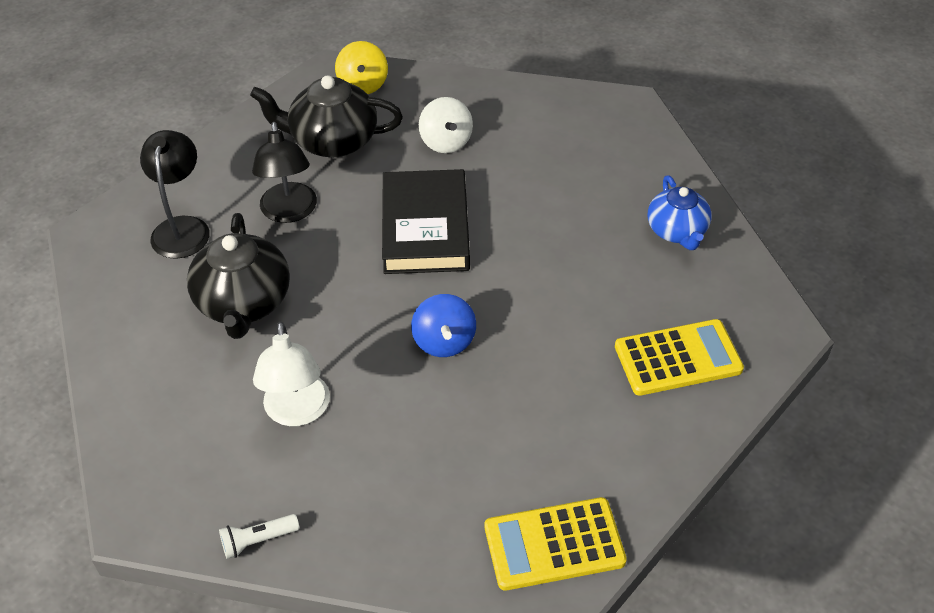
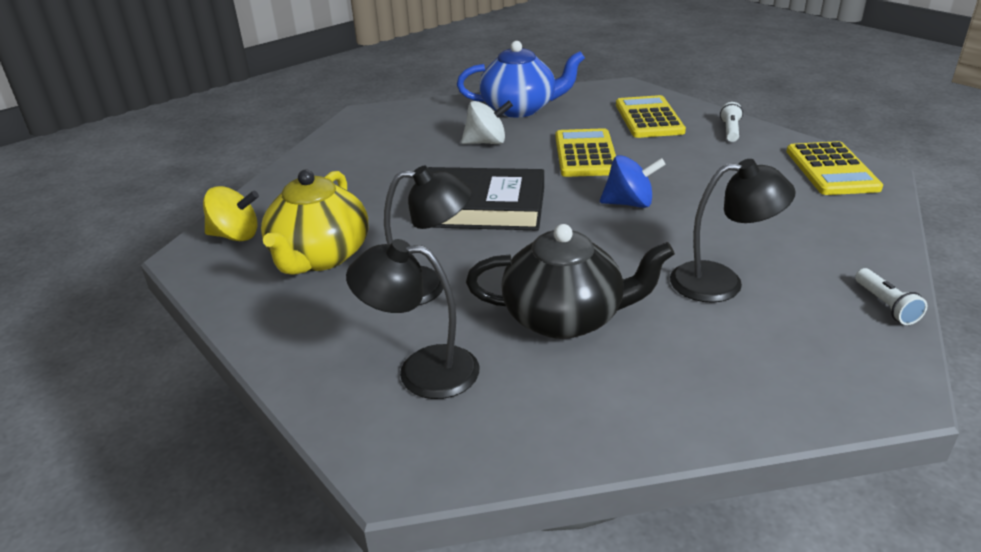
camera: 80 degrees left, 15 degrees down
(297, 412) = (721, 282): white lamp -> black lamp
(332, 141) = (320, 257): black teapot -> yellow teapot
(446, 142) = (362, 192): white spinning top -> white spinning top (486, 142)
(558, 300) = (585, 154): none -> yellow calculator
(656, 444) = (730, 131): none -> white flashlight
(677, 231) = (520, 109): blue teapot -> blue teapot, size x1.51

